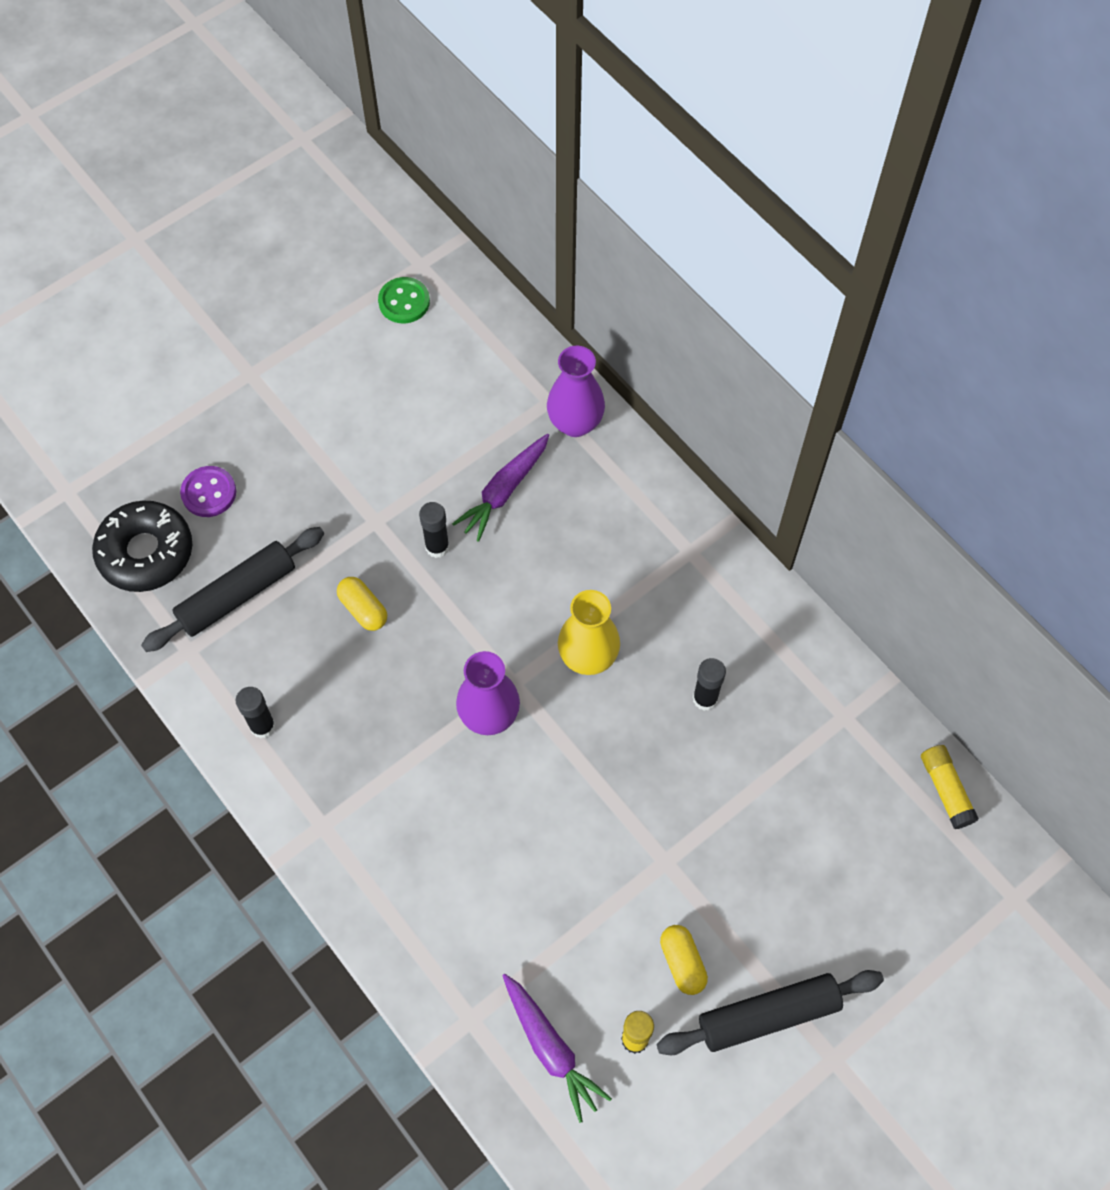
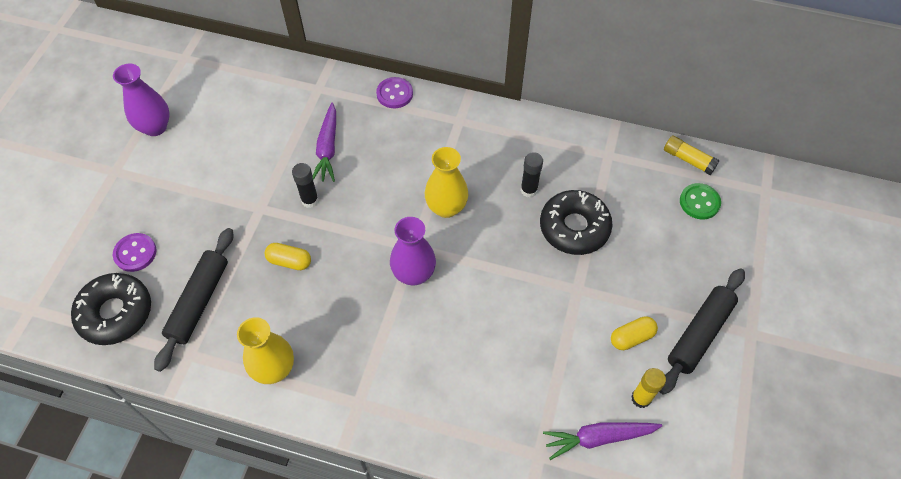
camera: 35 degrees left, 5 degrees down
(263, 726) = (274, 369): black glue stick -> yellow vase
(404, 302) = (188, 82): green button -> green button (699, 202)
(550, 1048) = (599, 438): purple carrot -> purple carrot turned 150 degrees clockwise
(575, 423) = (342, 91): purple vase -> purple vase (155, 127)
(636, 465) = (394, 94): none -> purple button
(682, 962) = (631, 337): yellow capsule -> yellow capsule turned 60 degrees counterclockwise
(723, 783) = (574, 227): none -> black donut

